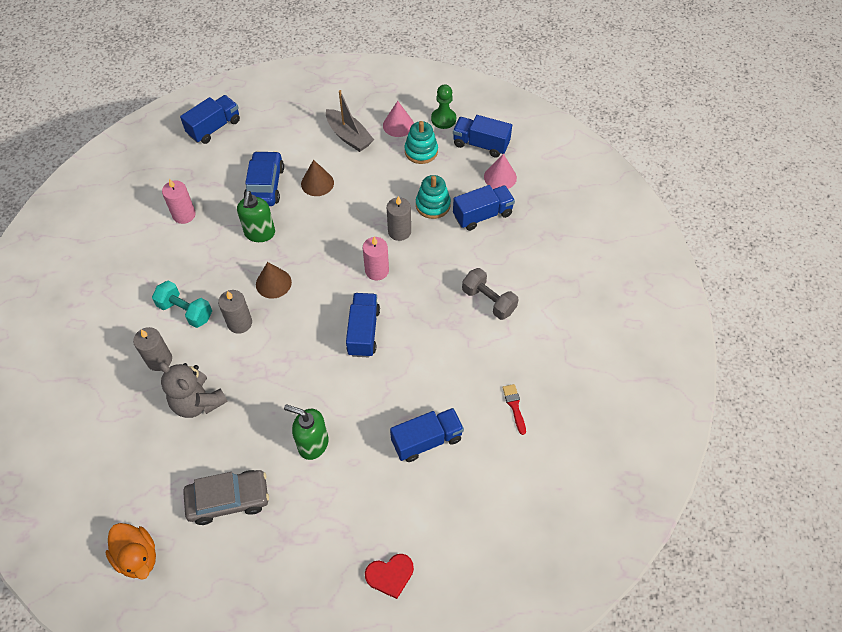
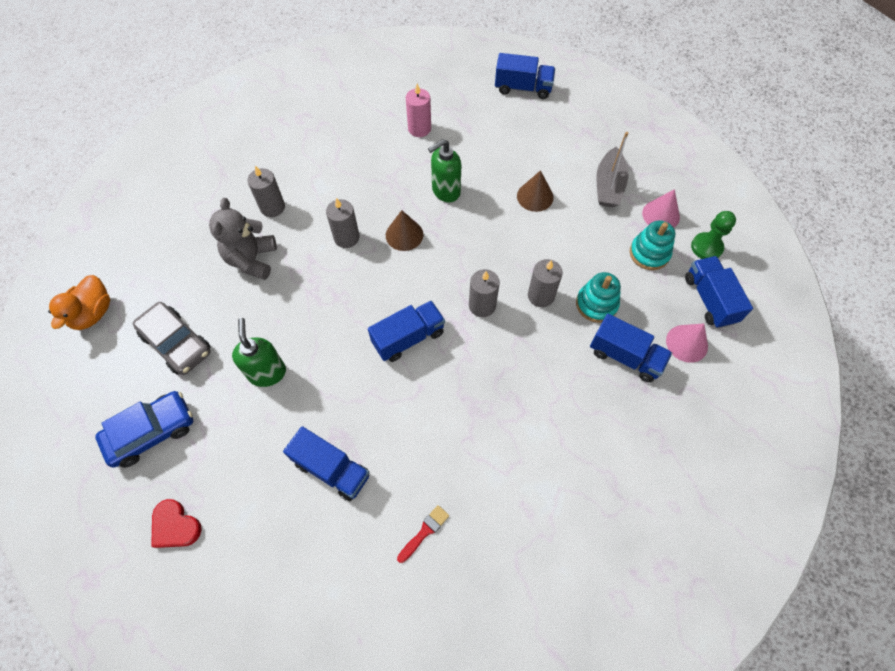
camera: 55 degrees right, 5 degrees up
(185, 311) = (329, 193): turquoise dumbbell -> none
(265, 185) = (498, 161): blue car -> blue car (151, 432)
(377, 270) = (482, 305): pink candle -> grey candle
(488, 301) = (528, 427): grey dumbbell -> none

